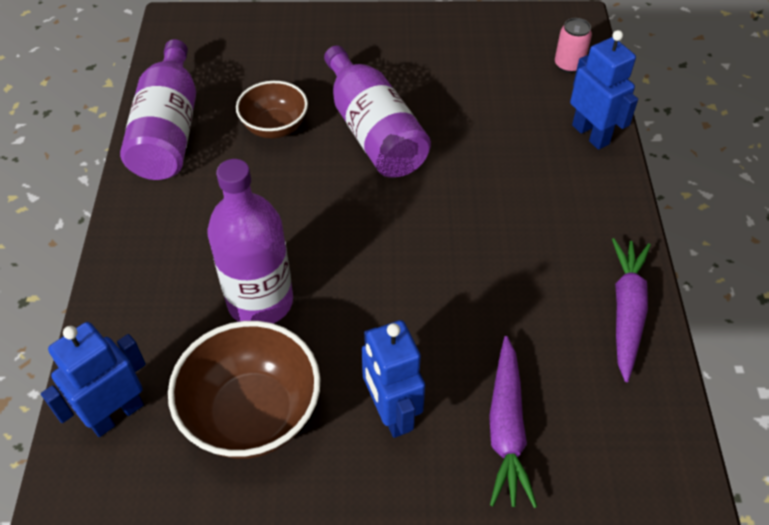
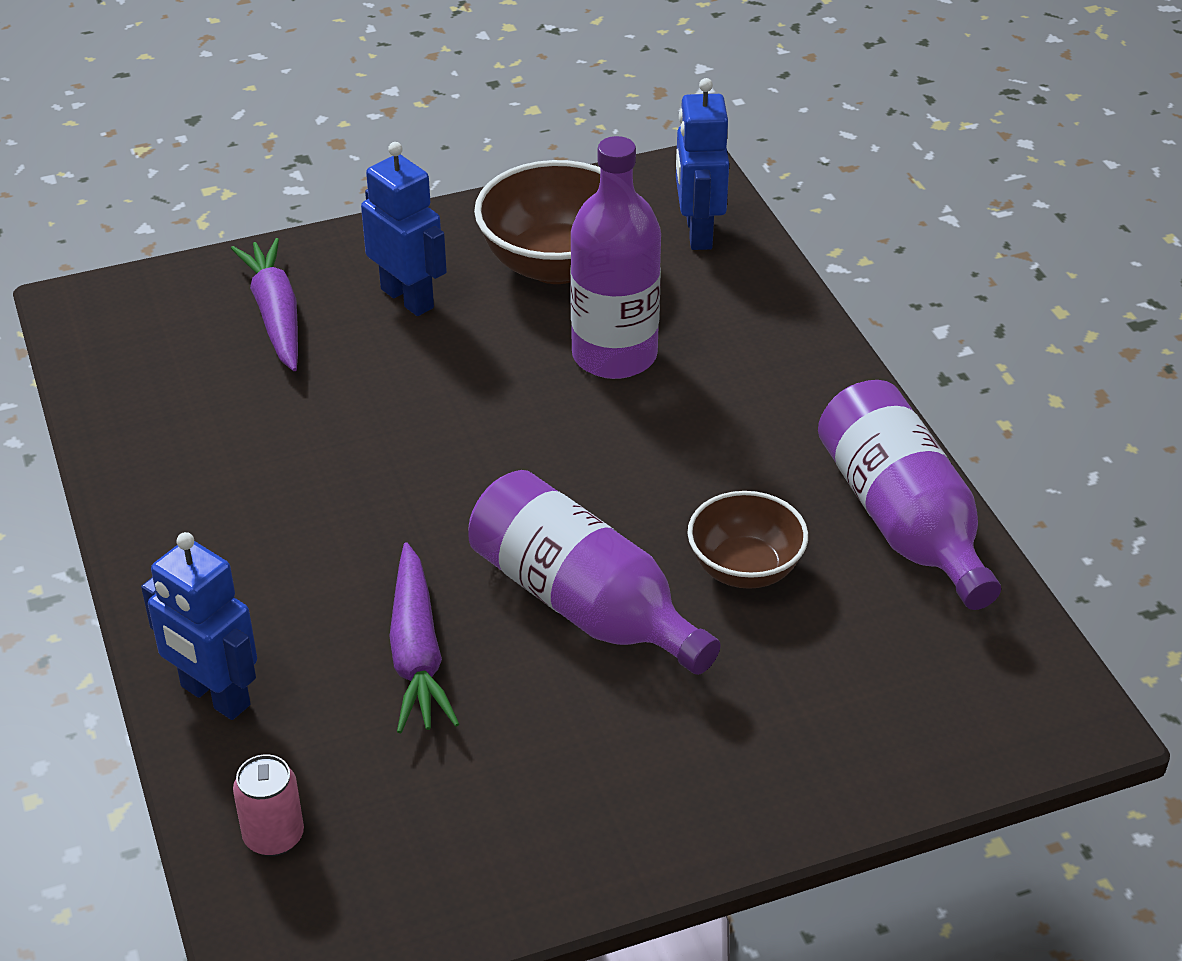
camera: 160 degrees right, 10 degrees down
(116, 414) = (698, 233): blue robot -> blue robot turned 150 degrees clockwise
(626, 311) = (143, 454): purple carrot -> purple carrot (417, 653)

